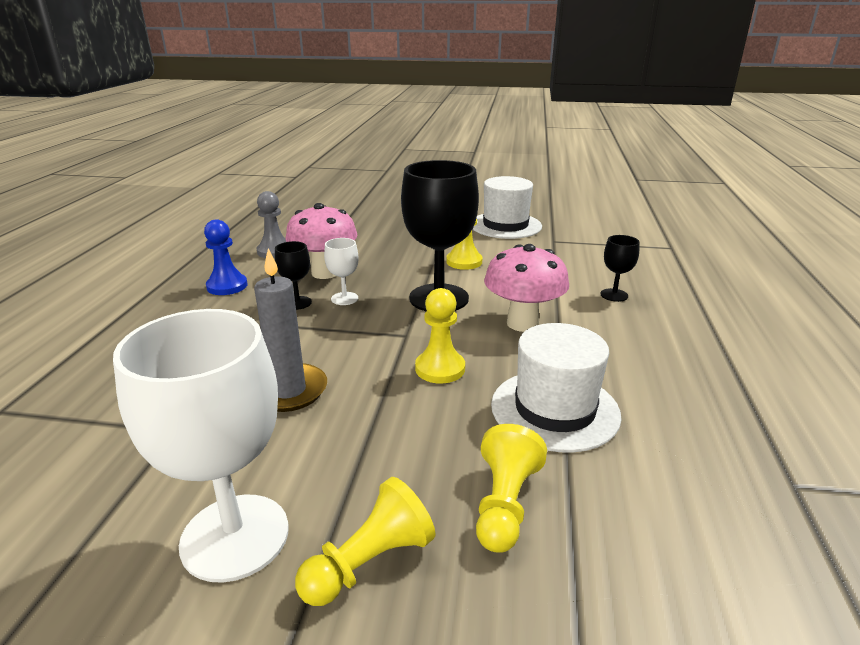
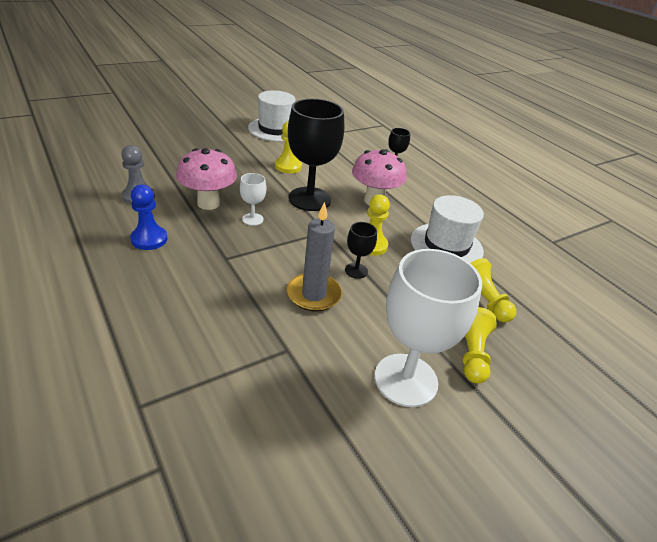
camera: 45 degrees left, 10 degrees up
(297, 303) = (226, 234): black goblet -> black goblet (356, 270)

